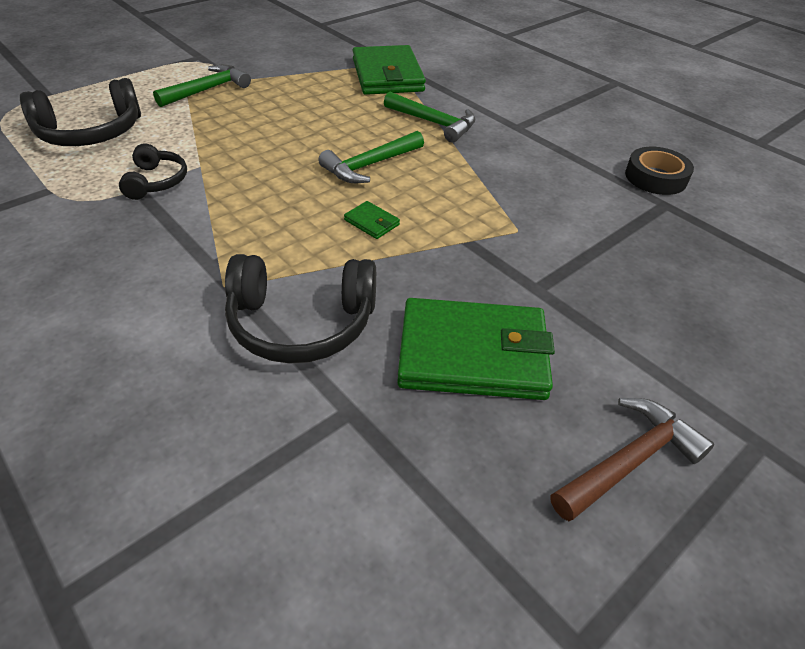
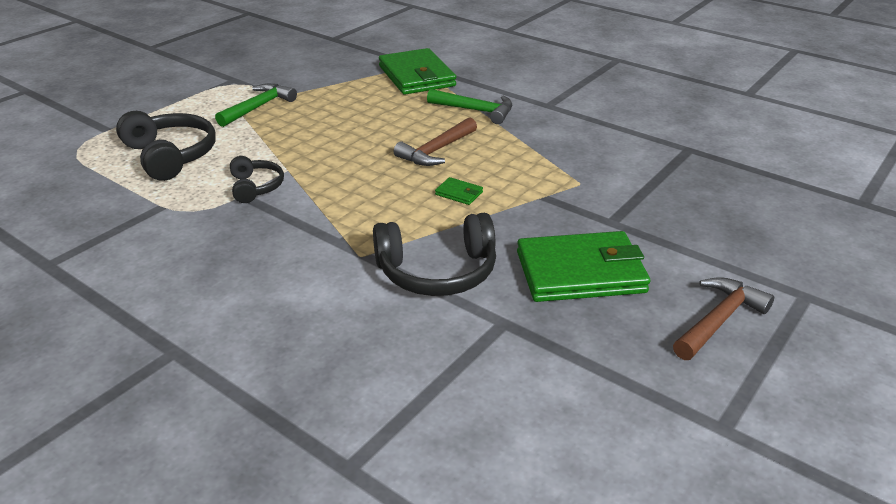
camera: 10 degrees left, 10 degrees down
(91, 133) = (170, 156): black headphones -> black headphones turned 90 degrees counterclockwise
(370, 165) = (436, 151): green hammer -> brown hammer
(655, 177) = (675, 130): black tape -> none

